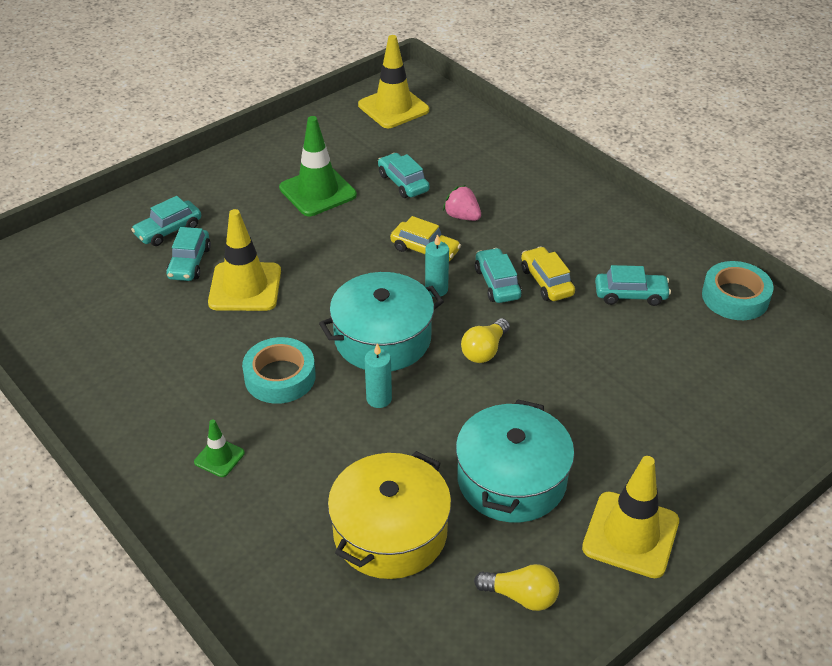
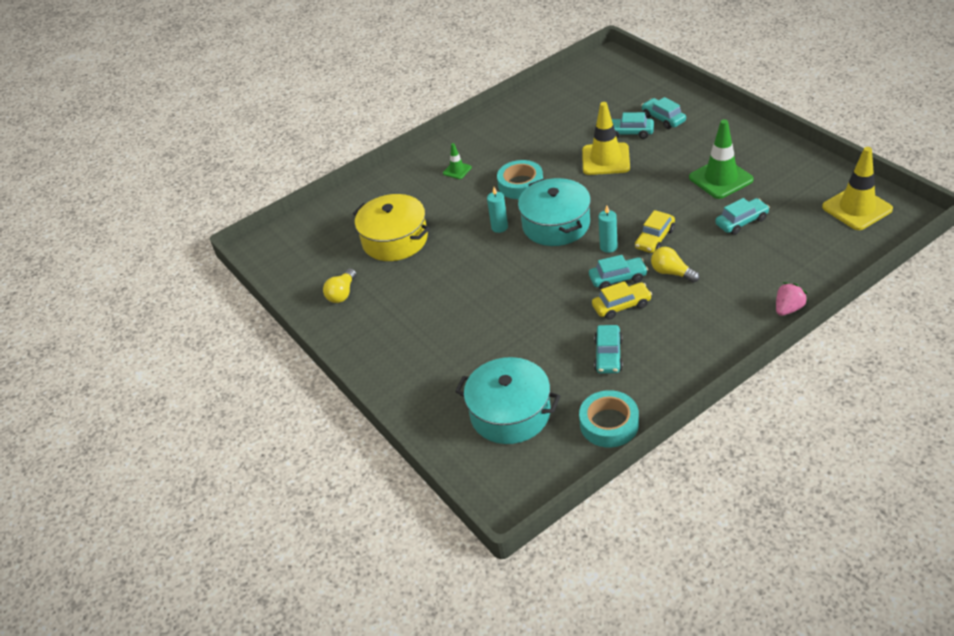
camera: 100 degrees right, 0 degrees up
(462, 216) = (700, 257): pink strawberry -> pink strawberry (788, 309)
(484, 350) = (544, 273): yellow light bulb -> yellow light bulb (672, 273)
(511, 479) = (427, 288): turquoise pot -> turquoise pot (510, 413)
(630, 535) = (376, 342): yellow traffic cone -> none

